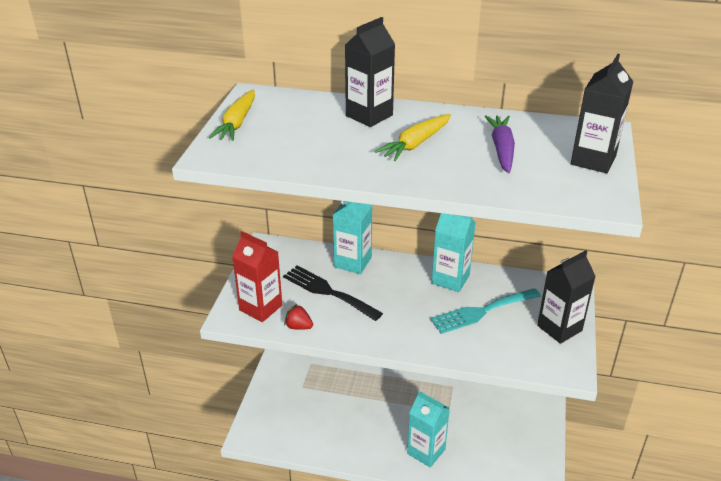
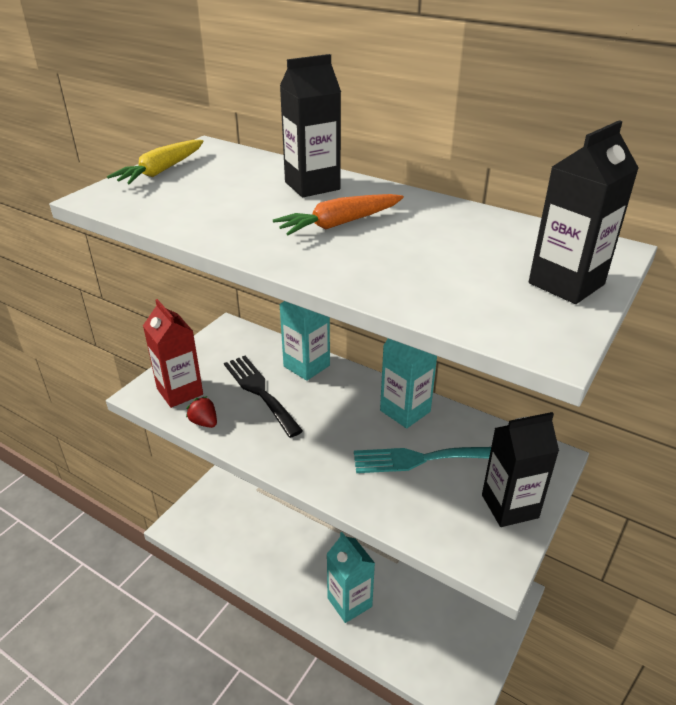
camera: 20 degrees right, 0 degrees up
(415, 144) = (339, 223): yellow carrot -> orange carrot
(501, 149) = (445, 248): purple carrot -> none

